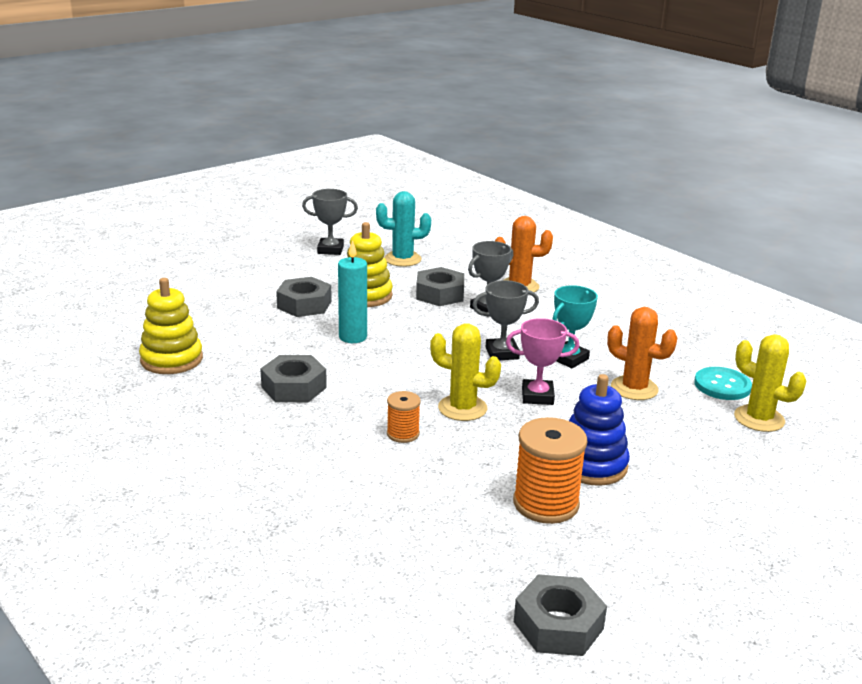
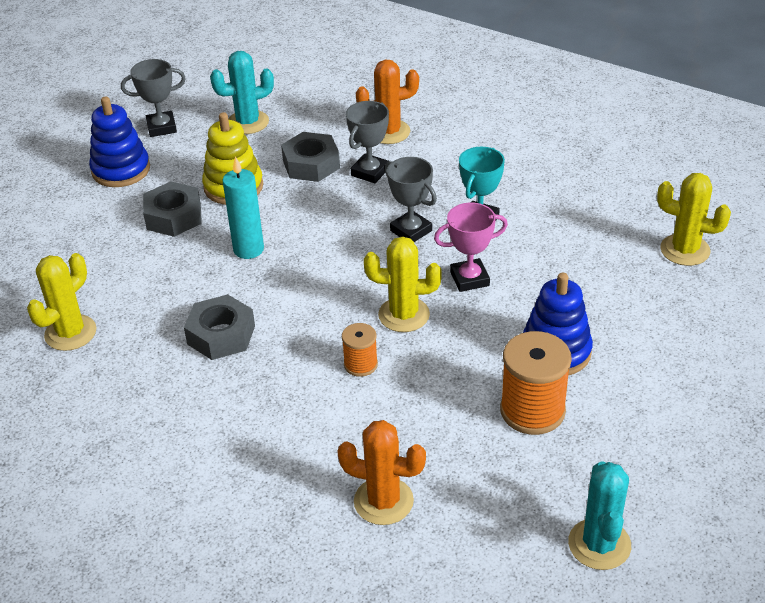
camera: 15 degrees left, 15 degrees up
(171, 359) = (70, 333): yellow stacking toy -> yellow cactus
(281, 269) = (121, 170): none -> blue stacking toy
(502, 353) = (411, 231): grey trophy -> grey trophy turned 75 degrees clockwise
(558, 625) = (599, 544): grey nut -> turquoise cactus
(634, 388) = (557, 243): orange cactus -> orange cactus (383, 501)
(722, 385) = (637, 216): turquoise button -> none

